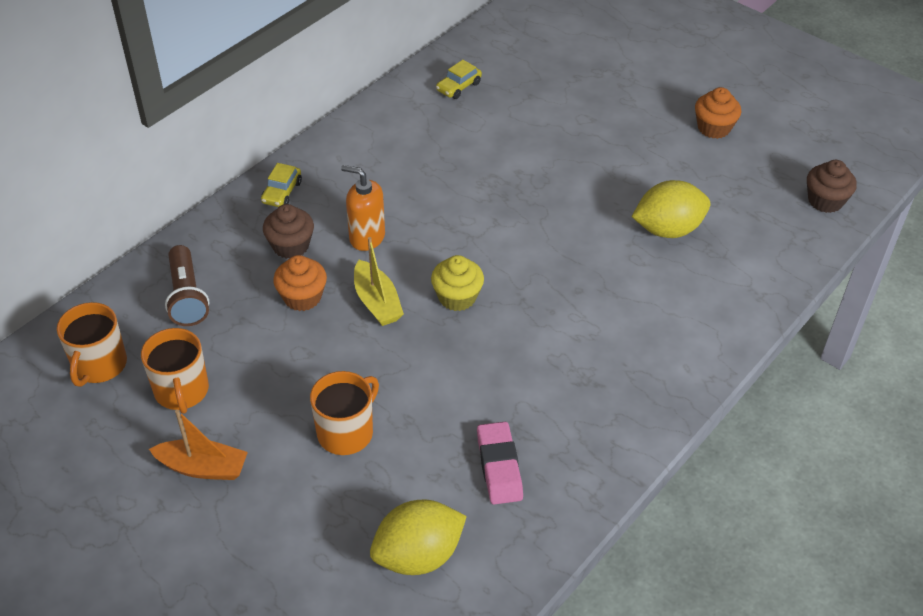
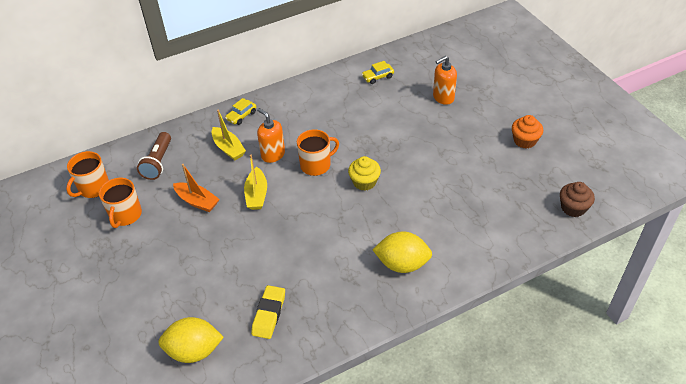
camera: 25 degrees right, 0 degrees up
(203, 467) = (112, 261): orange boat -> orange boat (197, 201)
(291, 246) = (228, 148): brown cupcake -> yellow boat
(302, 297) = (218, 180): orange cupcake -> none
(346, 432) = (196, 266): orange mug -> orange mug (316, 165)
(457, 297) = (303, 205): yellow cupcake -> yellow cupcake (364, 182)
(499, 466) = (269, 314): pink eraser -> yellow eraser
(570, 95) = (443, 97): none -> orange soap dispenser
(668, 229) = (456, 198): yellow lemon -> yellow lemon (402, 264)

